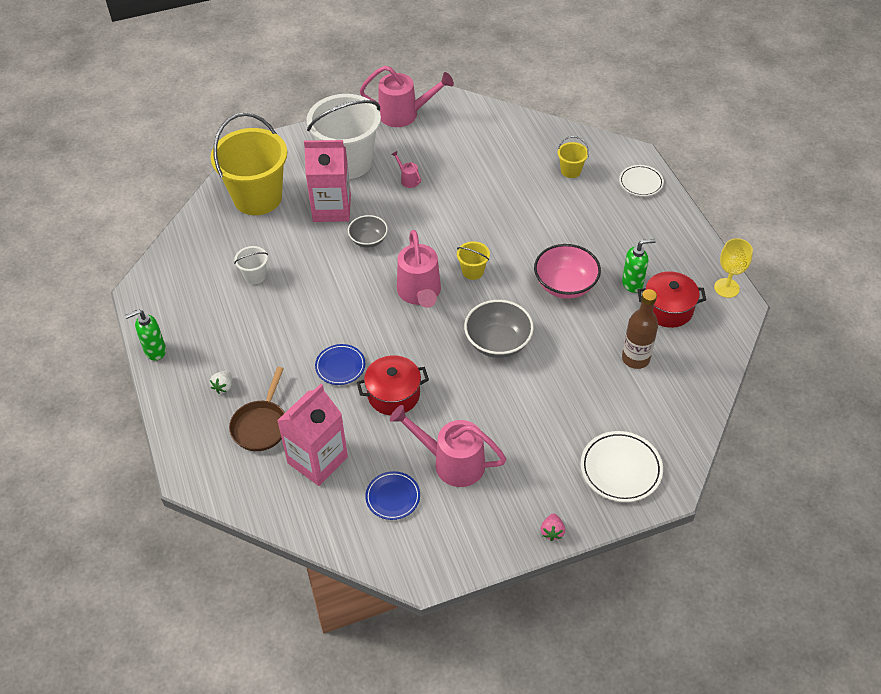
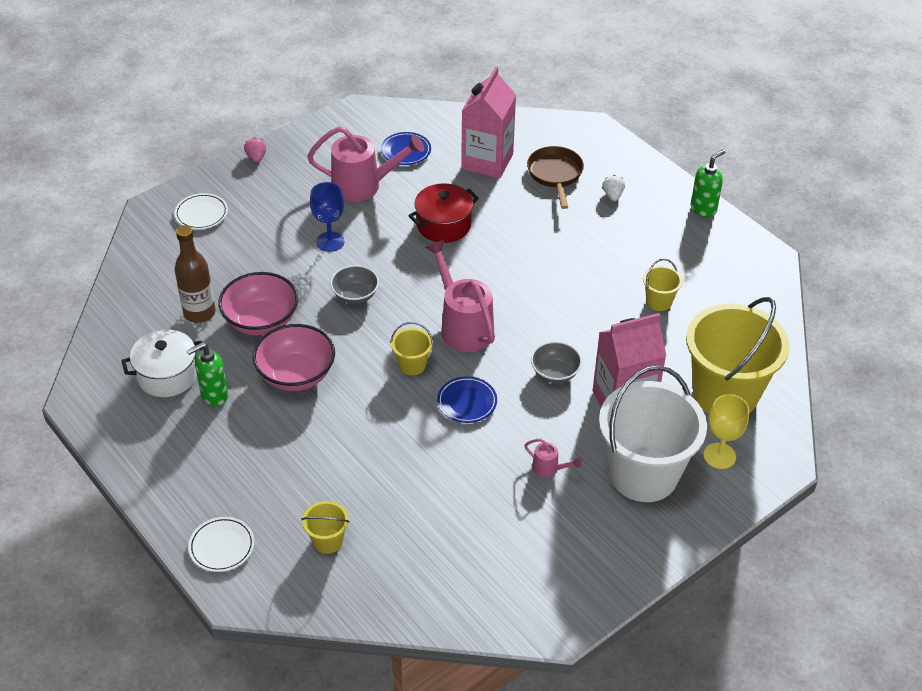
camera: 160 degrees right, 5 degrees down
(255, 276) = (659, 301): white bucket -> yellow bucket
(340, 366) = (510, 237): blue plate -> blue plate (467, 402)
(405, 114) = (609, 579): pink watering can -> none
(498, 342) = (355, 295): grey bowl -> grey bowl, size x0.63
(504, 403) = (330, 242): none -> blue goblet
(584, 338) = (261, 321): none -> pink bowl
(621, 469) = (201, 214): white plate -> white plate, size x0.66
(668, 309) = (167, 375): red pot -> white pot
(726, 288) = (95, 418): yellow goblet -> yellow goblet (719, 456)

